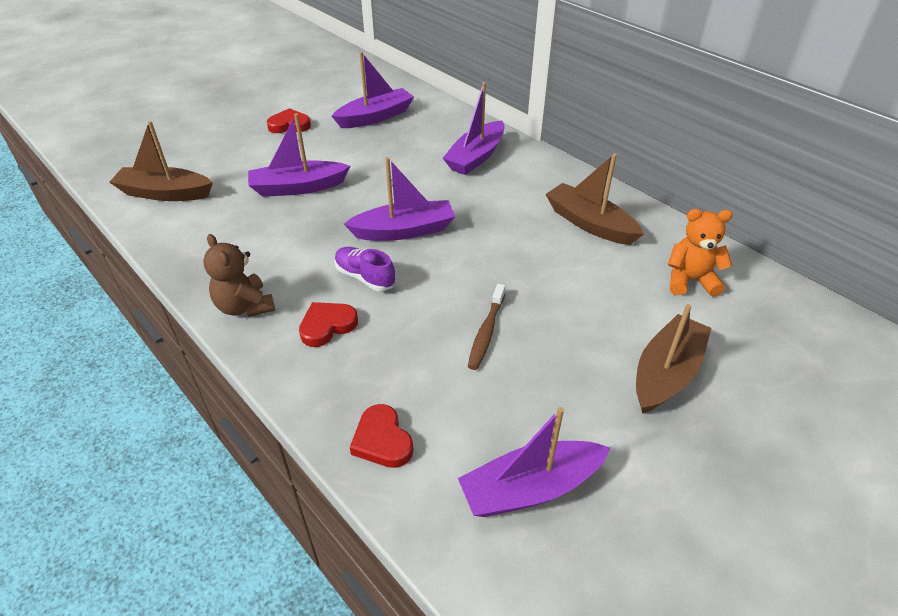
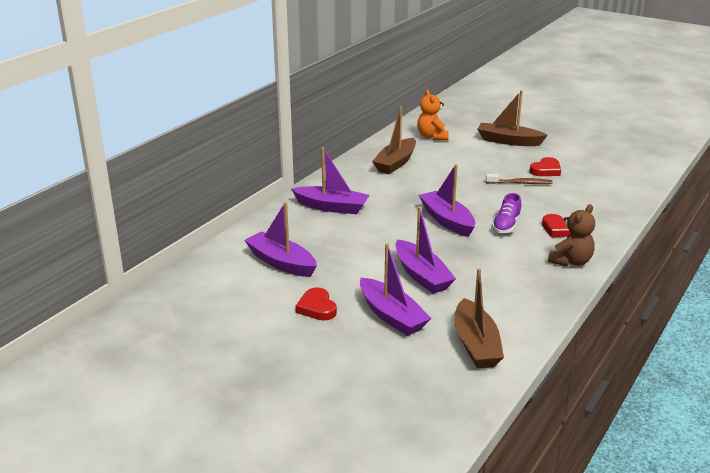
camera: 105 degrees left, 15 degrees down
(382, 440) = (618, 199): red heart -> red heart (546, 170)
(530, 488) = (605, 165): purple boat -> purple boat (392, 316)

